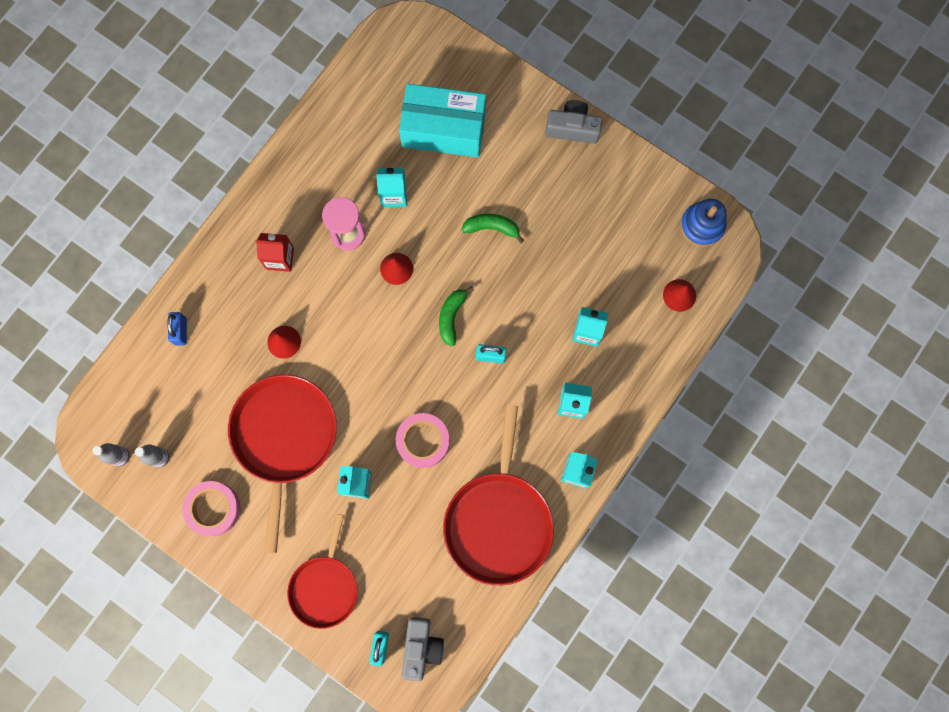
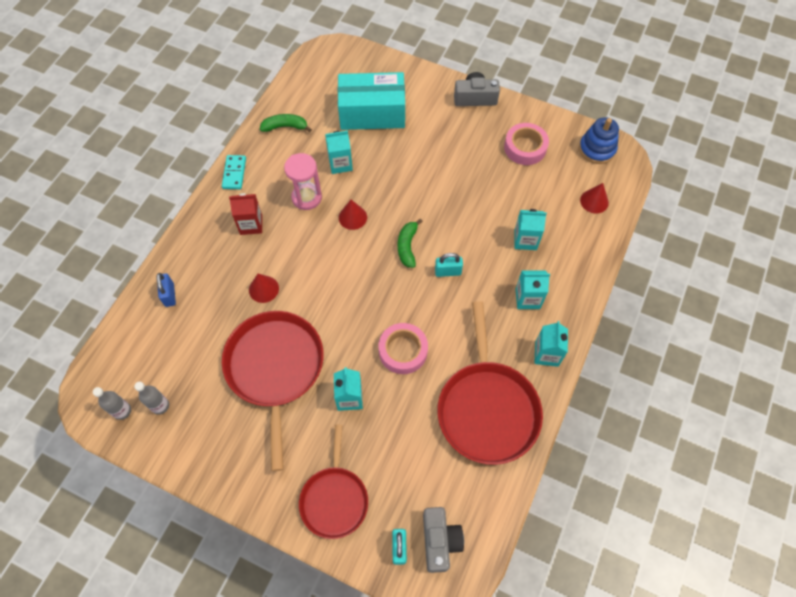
camera: 10 degrees left, 15 degrees down
(213, 509) = (216, 444): pink tape -> pink tape (525, 147)
(269, 187) = (234, 173): none -> turquoise domino
(492, 228) = (426, 175): green banana -> green banana (285, 127)

